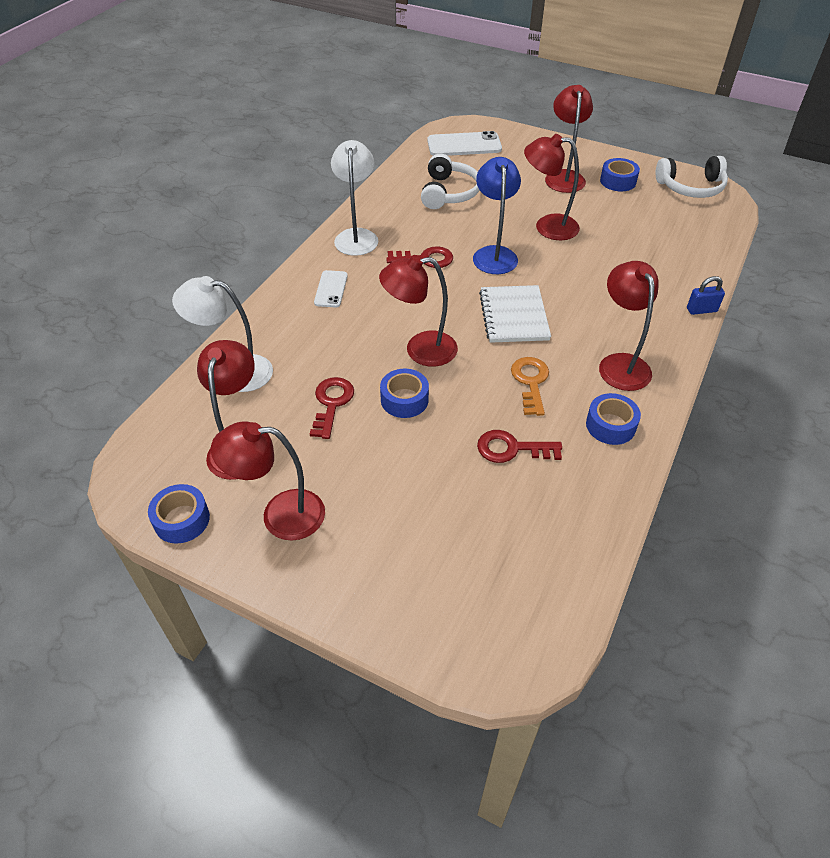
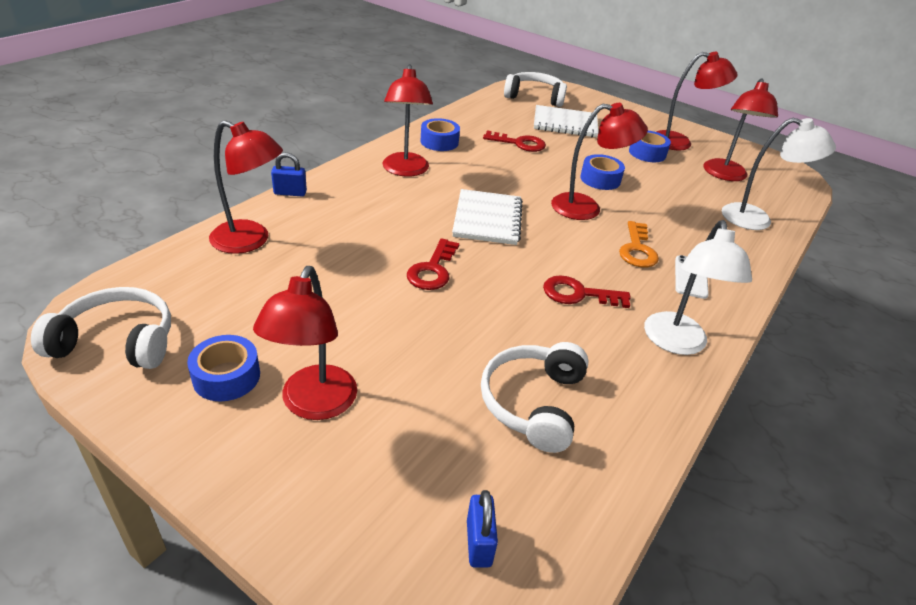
camera: 175 degrees left, 10 degrees down
(182, 520) = (744, 150): blue tape -> blue tape (647, 153)
(331, 403) = (661, 186): red key -> red key (433, 270)
(455, 521) = (565, 123): none -> white notebook
(464, 145) = (479, 543): white phone -> blue padlock
(494, 254) = (488, 286): blue lamp -> none
(517, 602) = (534, 97): none -> white headphones
(530, 382) = (491, 172): orange key -> orange key (637, 249)
(547, 226) = (398, 312): red lamp -> red lamp (250, 241)

